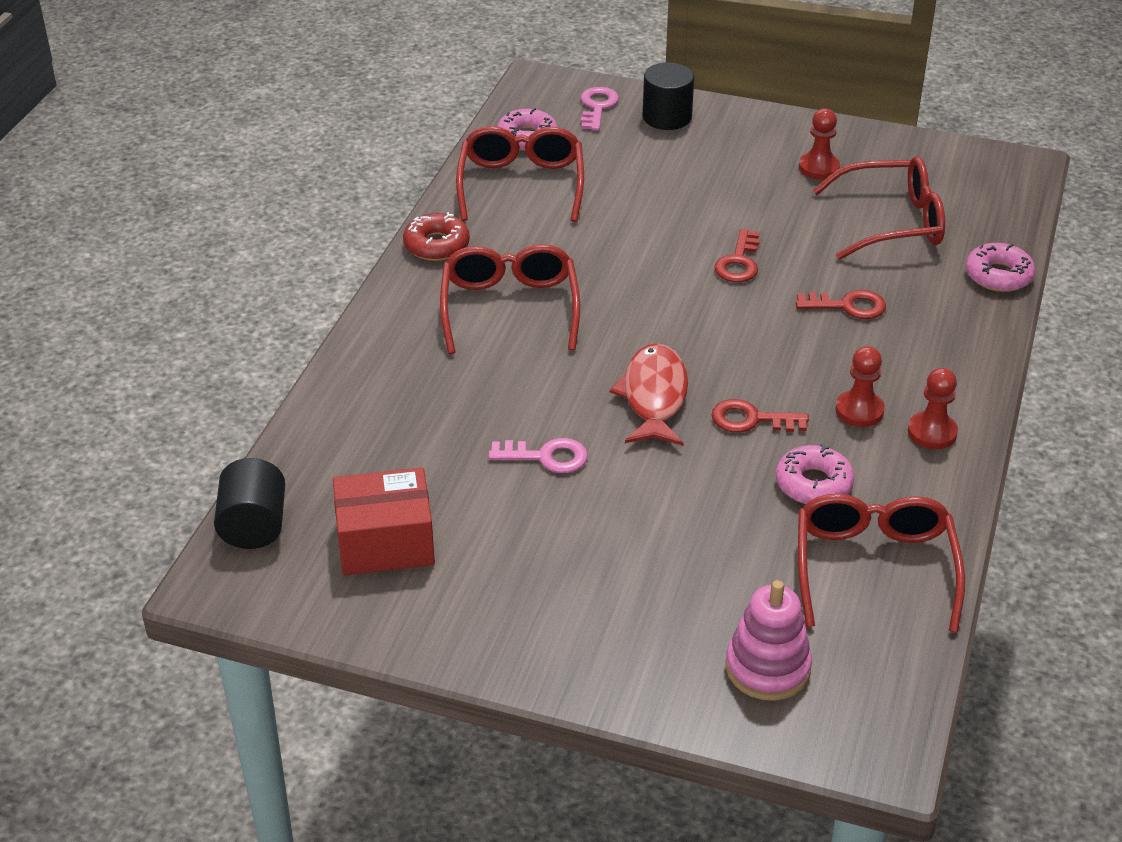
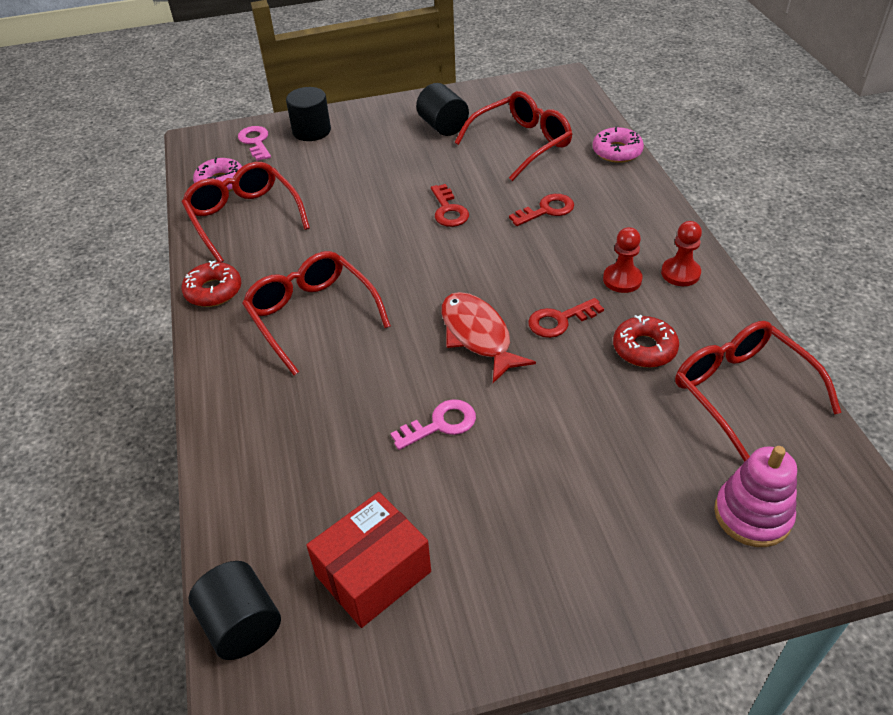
camera: 30 degrees left, 5 degrees up
(813, 484) = (644, 348): pink donut -> red donut
(819, 168) = (443, 126): red pawn -> black cylinder

